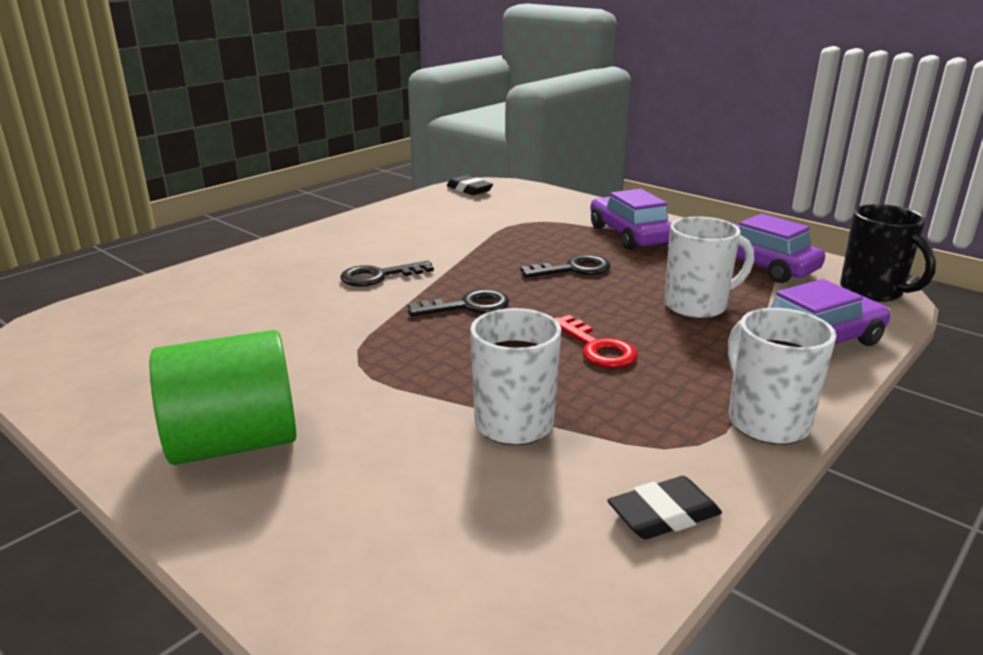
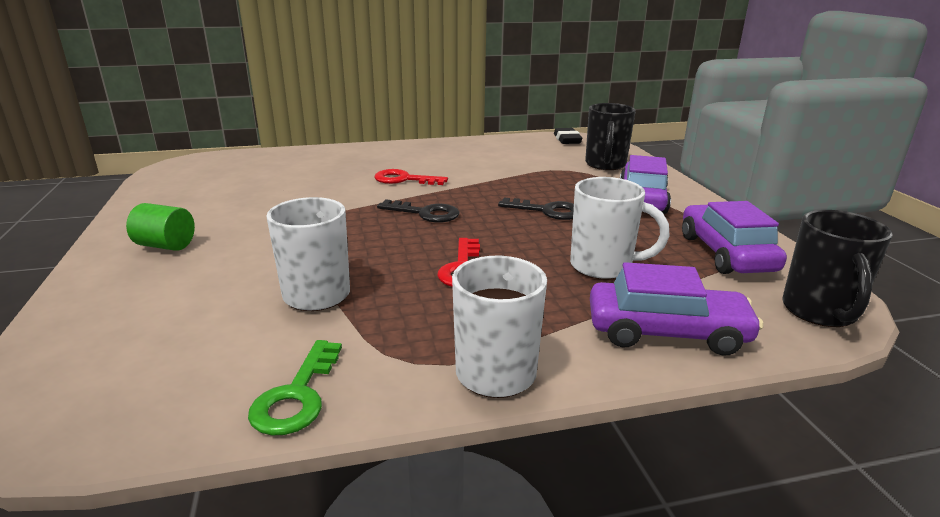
camera: 35 degrees right, 0 degrees up
(234, 443) = (166, 245): green cylinder -> green cylinder, size x0.54
(379, 276) = (404, 179): black key -> red key
(547, 209) = (605, 165): none -> black mug
(663, 515) = (297, 396): black eraser -> green key

